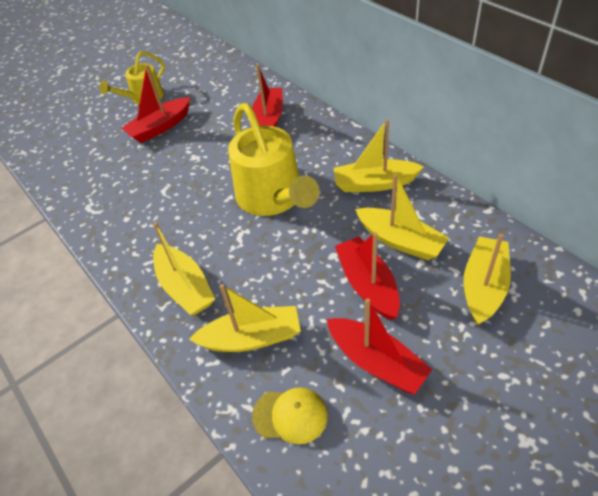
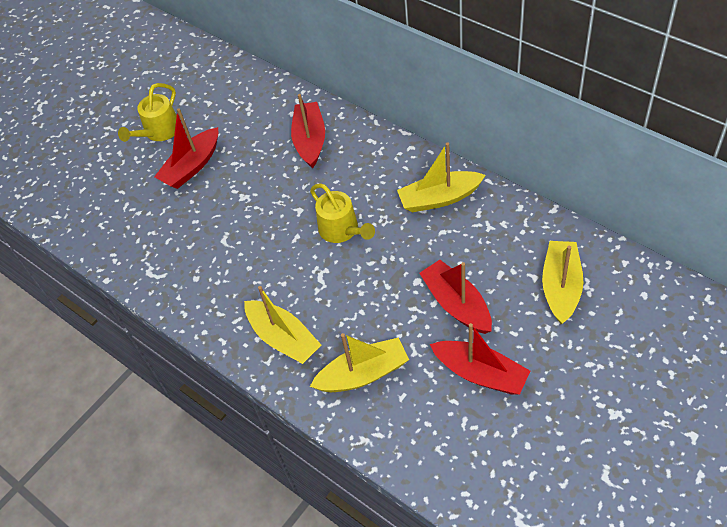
camera: 10 degrees left, 5 degrees up
(273, 198) = (342, 230): yellow watering can -> yellow watering can, size x0.58
(290, 415) = (417, 434): yellow cap -> none
(400, 241) = (477, 255): yellow boat -> none

